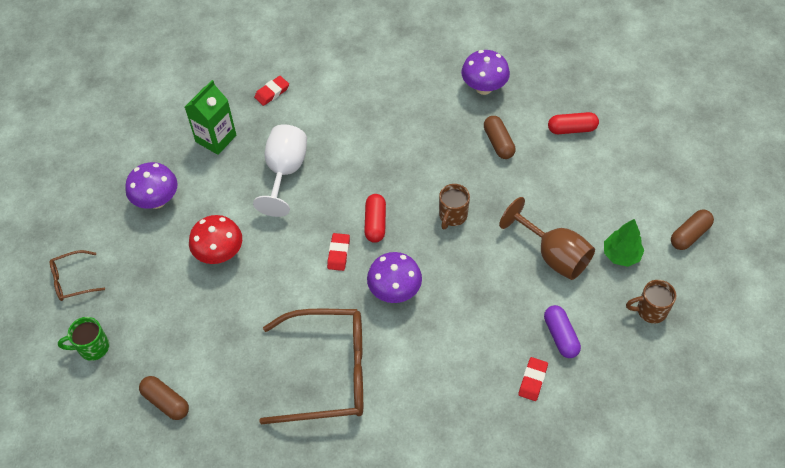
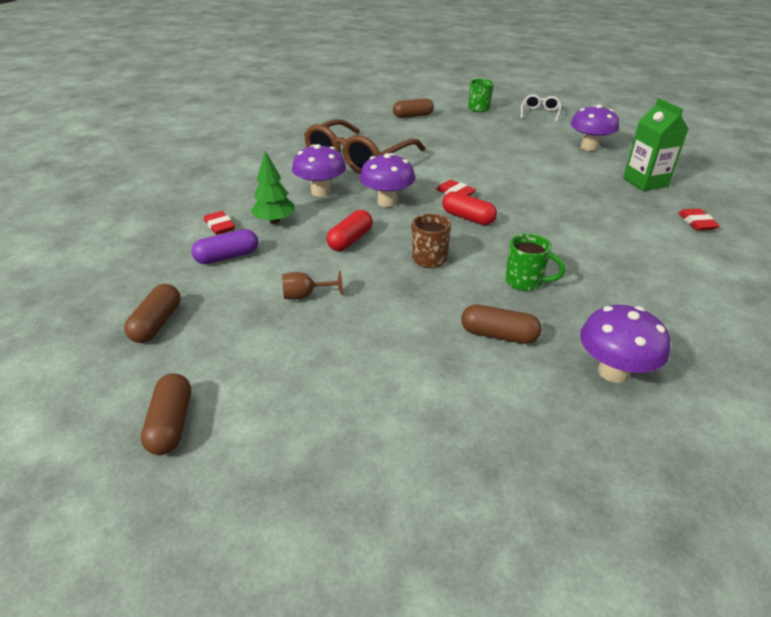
camera: 125 degrees right, 20 degrees down
(72, 280) = (540, 113): brown glasses -> white glasses
(219, 254) = (510, 154): red mushroom -> none
(285, 172) = (574, 198): white goblet -> none
(418, 353) = (321, 192): none -> purple mushroom
(433, 153) = (525, 282): none -> green mug
(553, 255) = (305, 295): brown goblet -> brown goblet, size x0.49
(560, 336) = (227, 257): purple capsule -> purple capsule turned 45 degrees counterclockwise
(572, 129) = (462, 418): red capsule -> red capsule (350, 240)
(621, 255) = (237, 343): green tree -> green tree (274, 221)
(650, 310) = (157, 323): brown mug -> brown capsule

